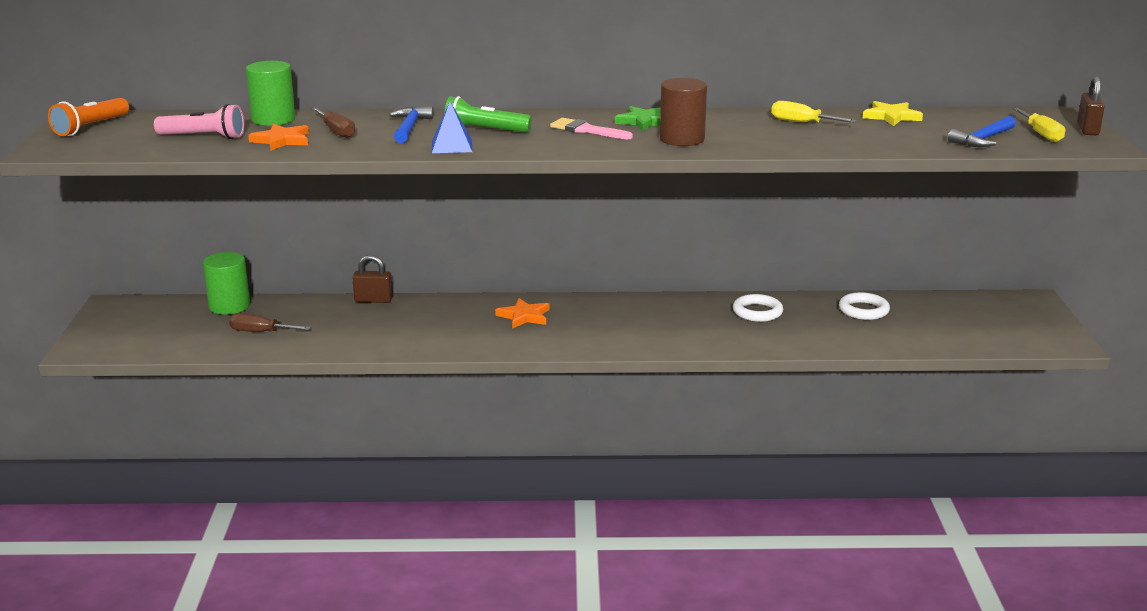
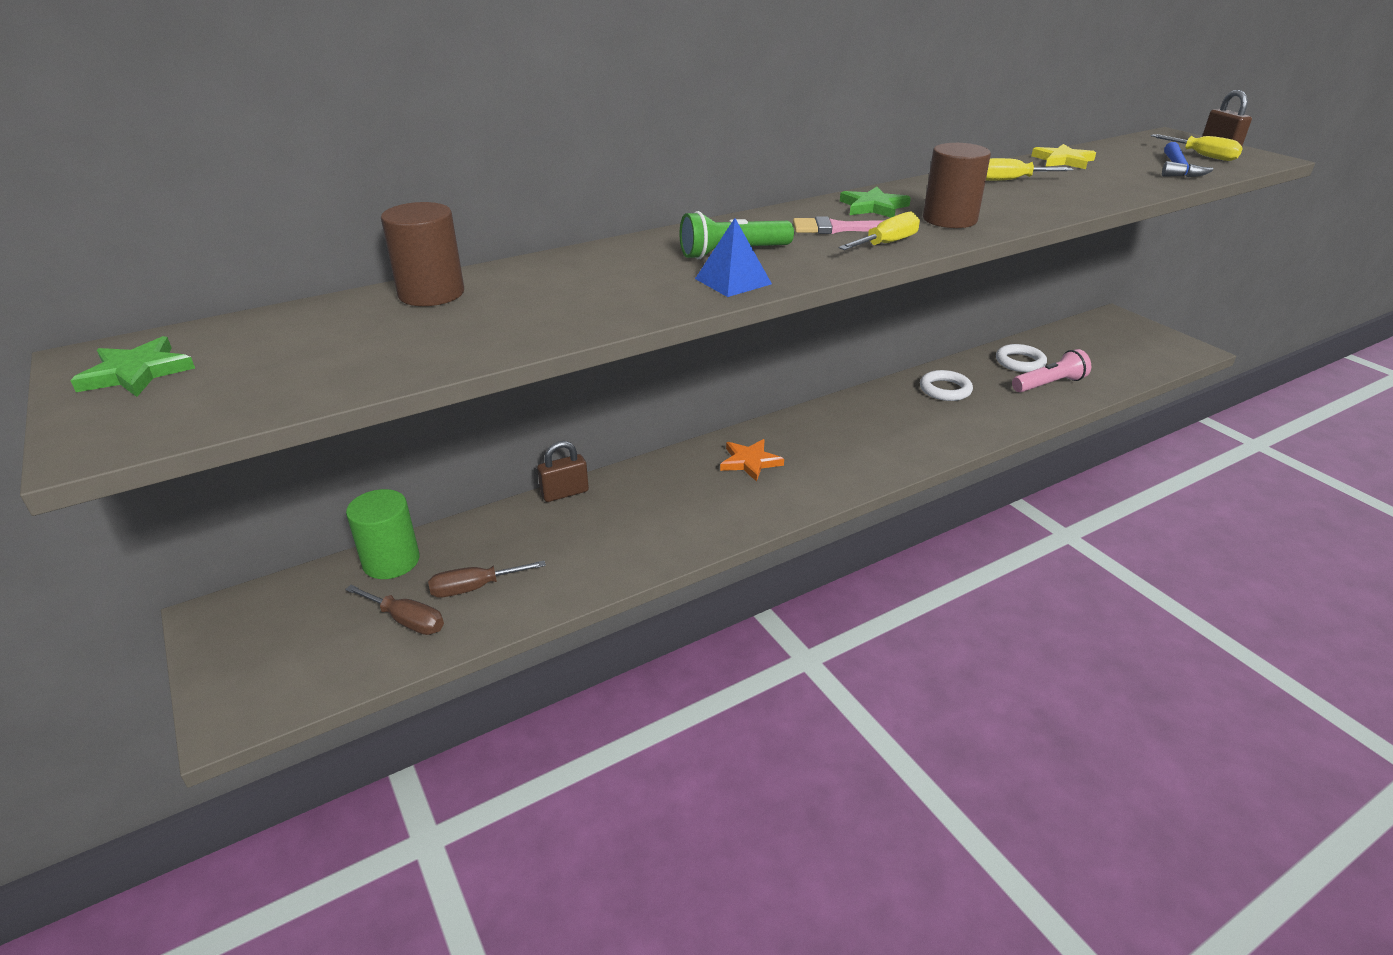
camera: 30 degrees left, 10 degrees up
(90, 127) = (137, 372): orange flashlight -> green star
(204, 137) = (365, 345): pink flashlight -> pink flashlight (1049, 384)
(273, 119) = (431, 293): green cylinder -> brown cylinder
(282, 140) = (496, 324): orange star -> none
(336, 131) = (551, 293): brown screwdriver -> brown screwdriver (407, 621)
(409, 127) = (636, 267): blue hammer -> none
(599, 145) = (887, 243): none -> yellow screwdriver

